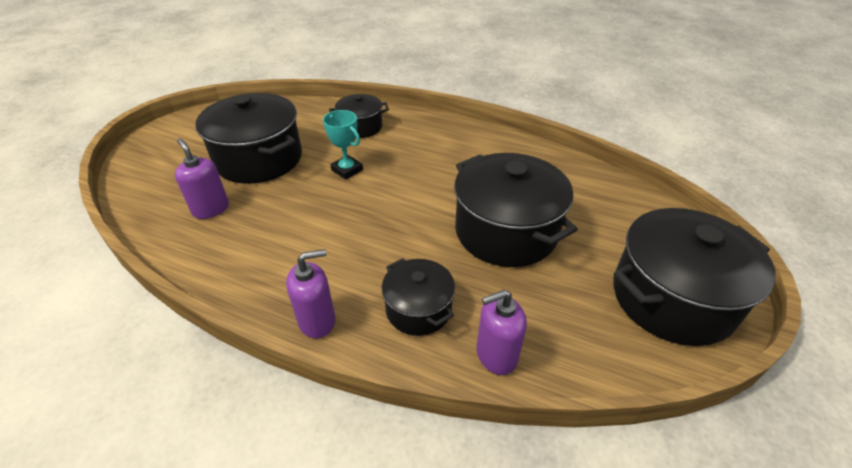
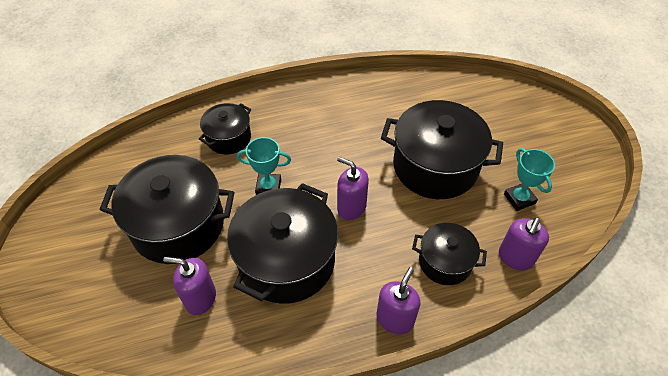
camera: 40 degrees left, 10 degrees up
(390, 218) = (351, 207): none -> purple soap dispenser
(565, 308) = (519, 199): none -> turquoise trophy
(672, 298) = (561, 152): black pot -> black pot (286, 260)

